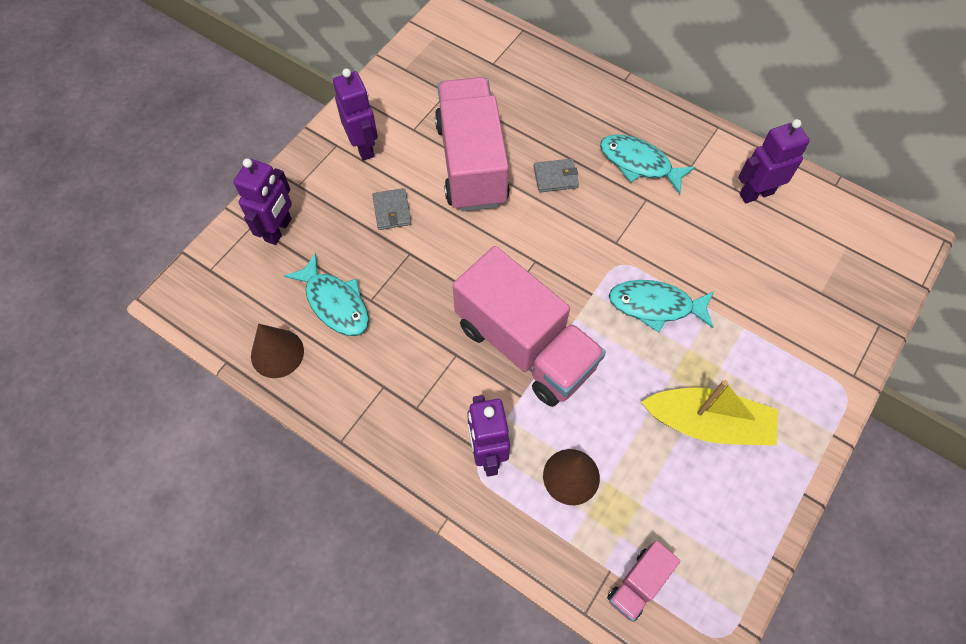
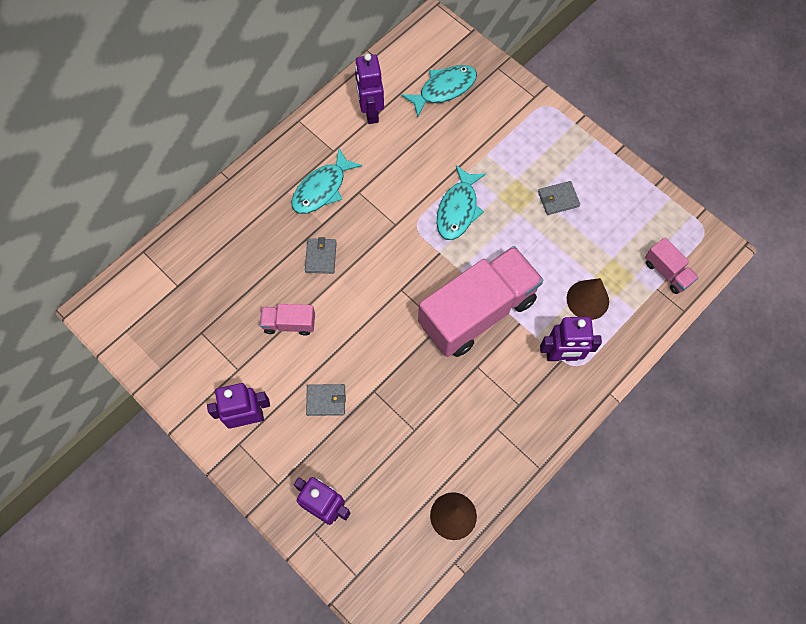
camera: 80 degrees left, 5 degrees up
(335, 303) = (412, 461): turquoise fish -> turquoise fish (444, 89)
(471, 163) = (289, 323): pink truck -> pink truck, size x0.44
(707, 423) = (558, 199): yellow boat -> grey wallet

